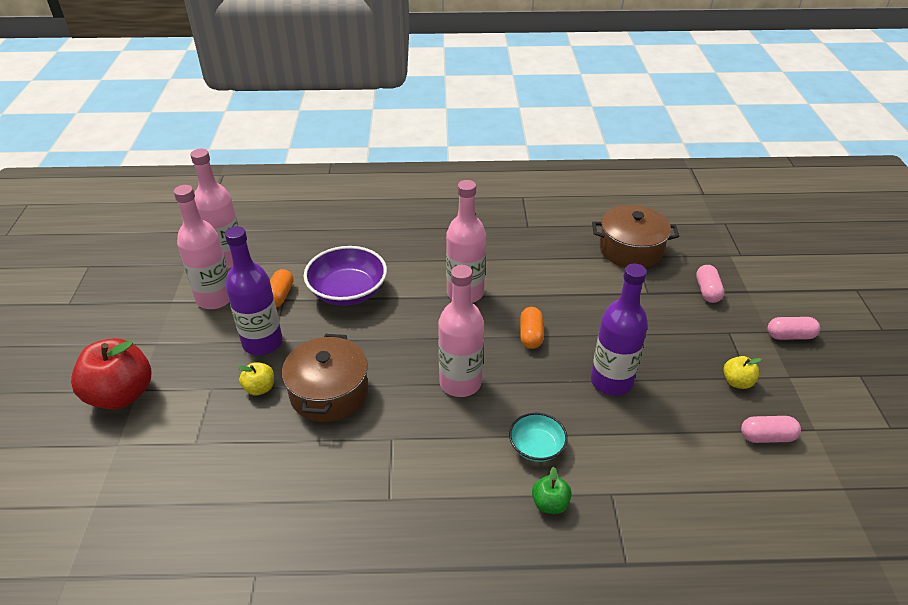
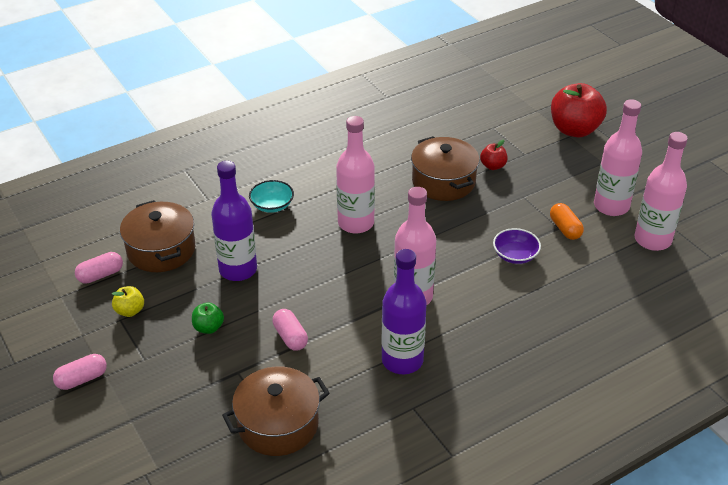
camera: 150 degrees right, 0 degrees up
(260, 388) = (493, 166): yellow apple -> red apple
(262, 342) = (530, 192): purple bottle -> purple bottle (402, 360)
(348, 291) = (515, 255): purple bowl -> purple bowl, size x0.57
(530, 335) = (326, 281): orange capsule -> none
(550, 504) = (245, 179): green apple -> green apple (208, 328)
(690, 441) = (161, 250): none -> brown pot
(707, 291) = (175, 400): pink capsule -> pink capsule (290, 337)

